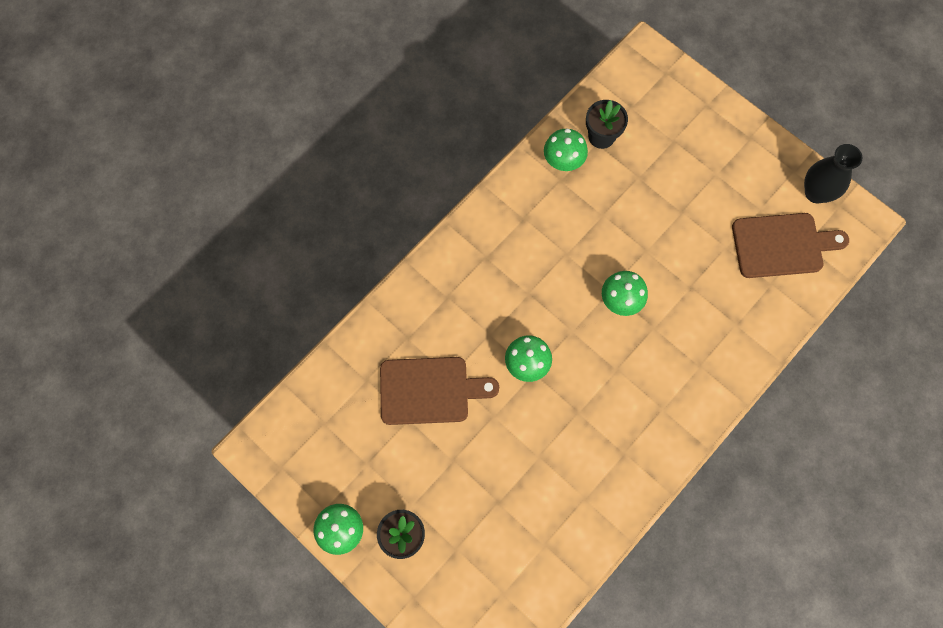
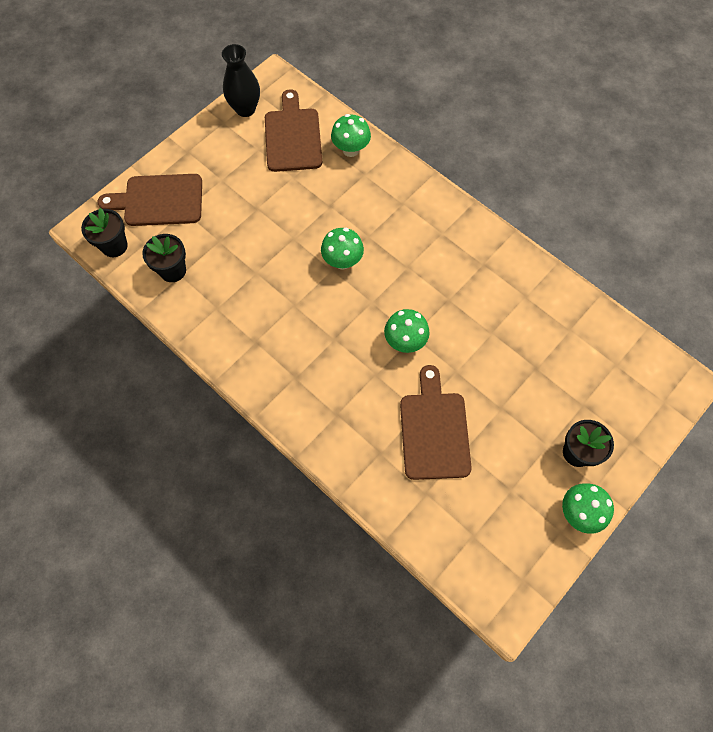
camera: 90 degrees left, 5 degrees down
(563, 161) = (196, 305): green mushroom -> green mushroom (351, 150)
(627, 80) = (114, 246): none -> black flower pot
(684, 116) = (159, 200): none -> brown cutting board

